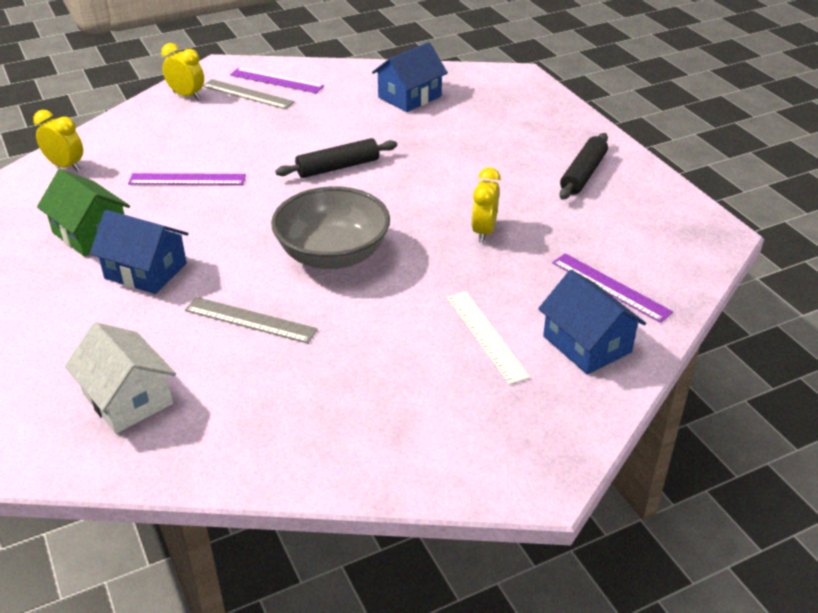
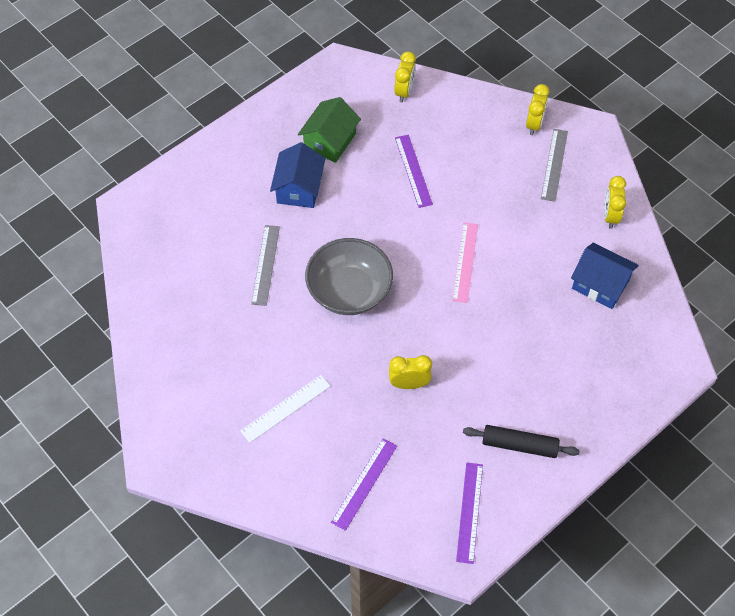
camera: 75 degrees right, 20 degrees up
(128, 398) = (180, 227): white house -> none
(276, 80) = (586, 177): purple ruler -> purple ruler (470, 512)
(332, 77) = (610, 216): none -> yellow clock
(338, 167) = (465, 262): black rolling pin -> pink ruler
(587, 344) = (293, 474): blue house -> none

